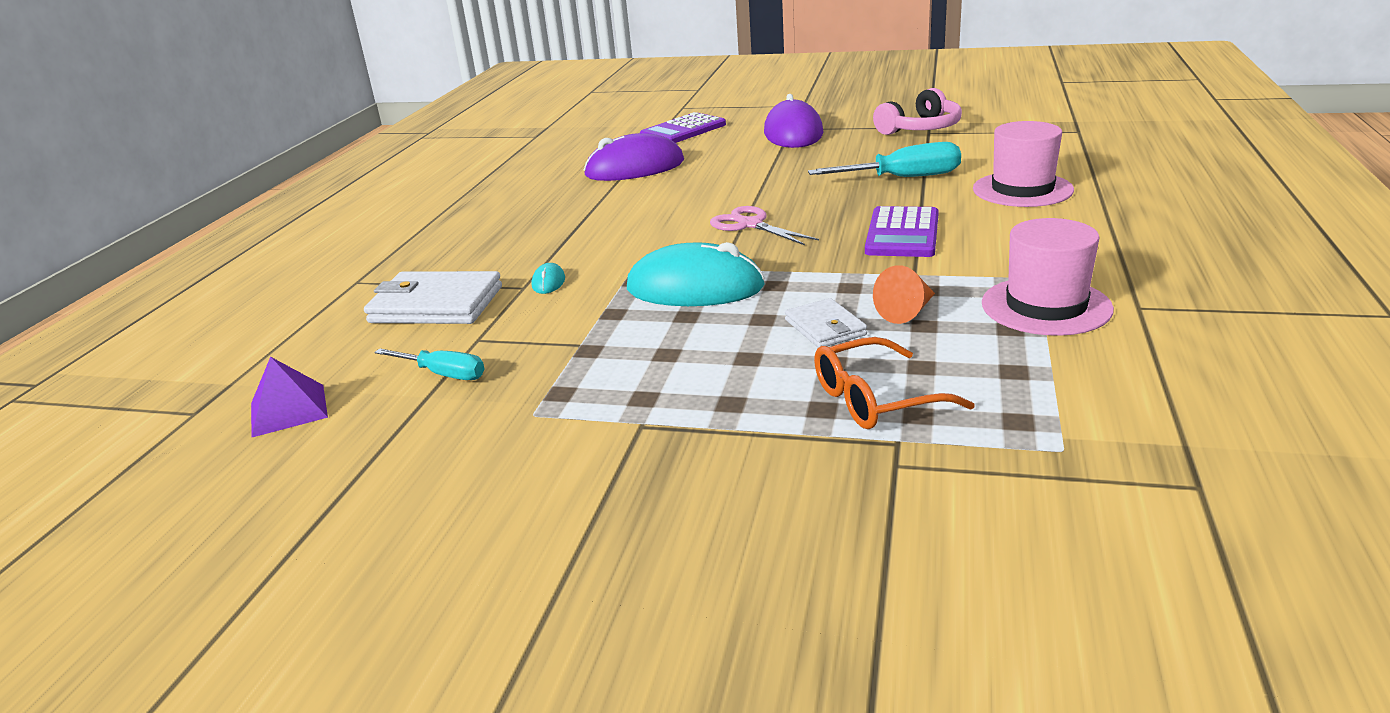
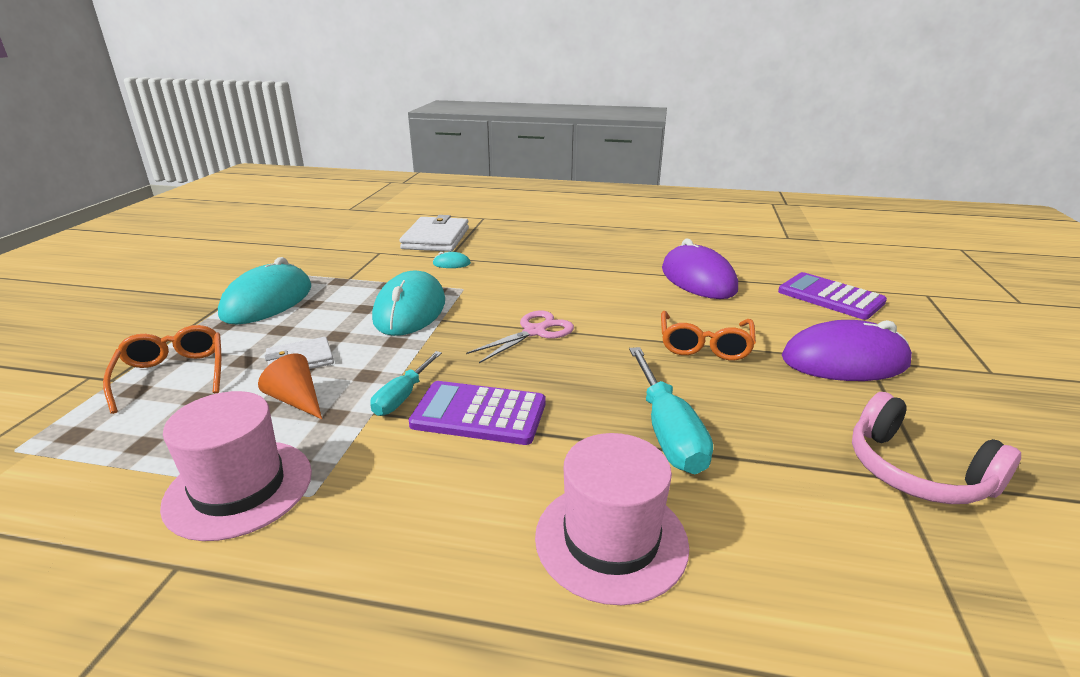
camera: 85 degrees right, 0 degrees up
(288, 410) = (334, 223): purple pyramid -> none
(443, 374) = (342, 248): turquoise screwdriver -> turquoise screwdriver (403, 396)
(655, 389) = (268, 301): none -> turquoise mouse
(773, 167) = (704, 345): none -> orange glasses

